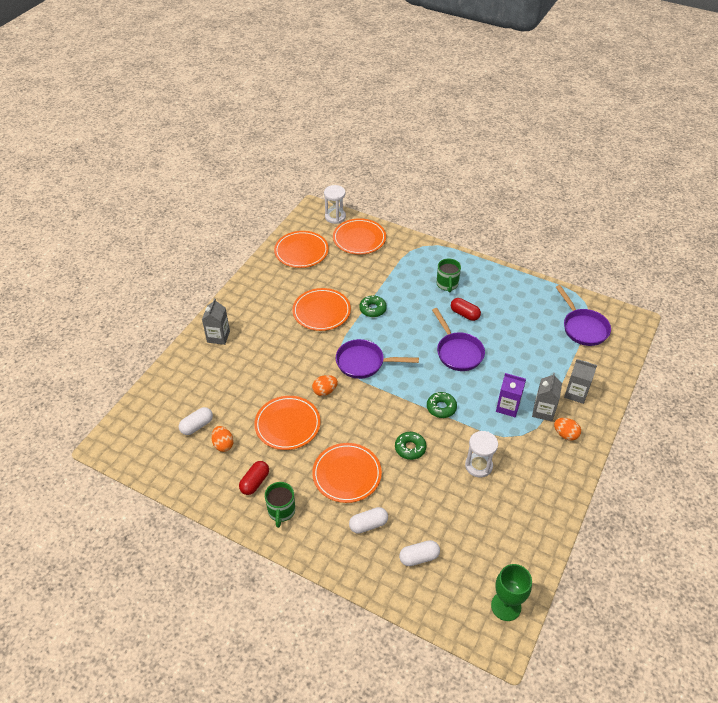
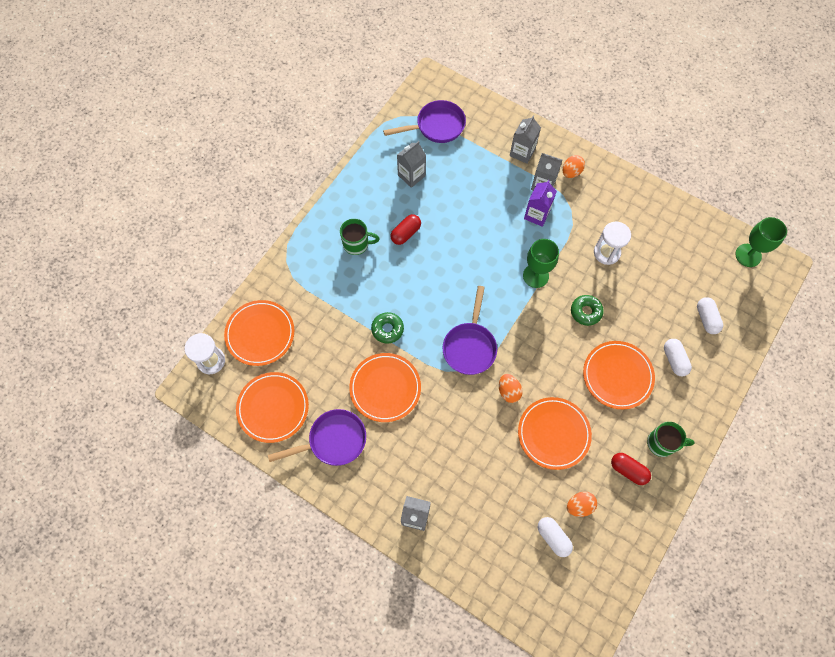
camera: 85 degrees left, 20 degrees up
(441, 408) = (535, 276): green donut -> green goblet
(458, 352) = (461, 248): purple pan -> purple pan (333, 440)
(524, 314) = (411, 175): none -> grey carton

